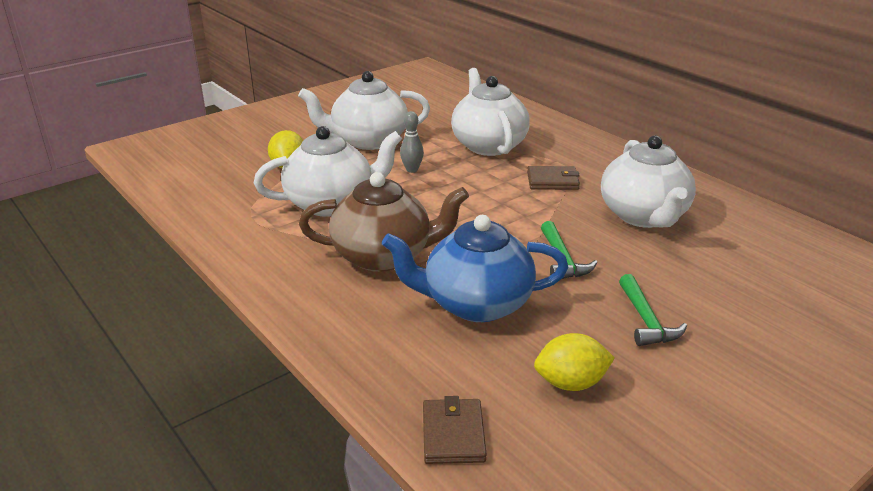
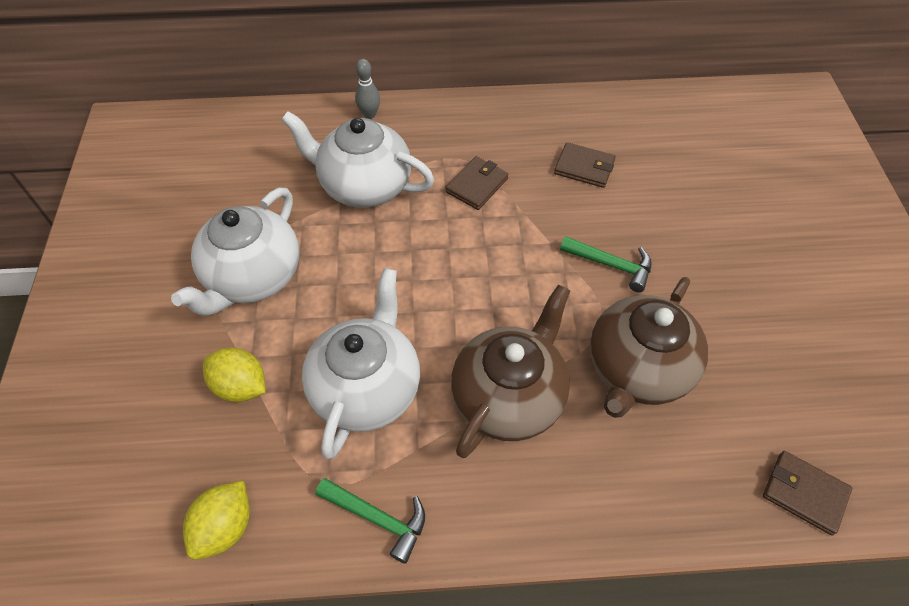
camera: 55 degrees left, 25 degrees up
(412, 170) = (357, 276): grey bowling pin -> grey bowling pin (369, 114)
(475, 304) = (637, 369): blue teapot -> brown teapot
(571, 383) = (780, 371): yellow lemon -> yellow lemon (225, 527)
(644, 216) = (584, 167): white teapot -> brown wallet
(646, 320) = (729, 270): green hammer -> green hammer (378, 518)

